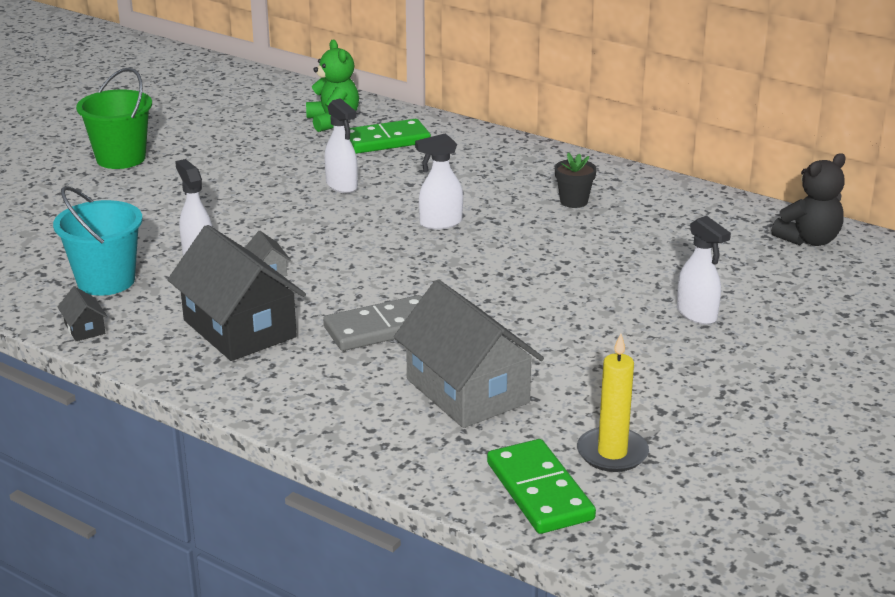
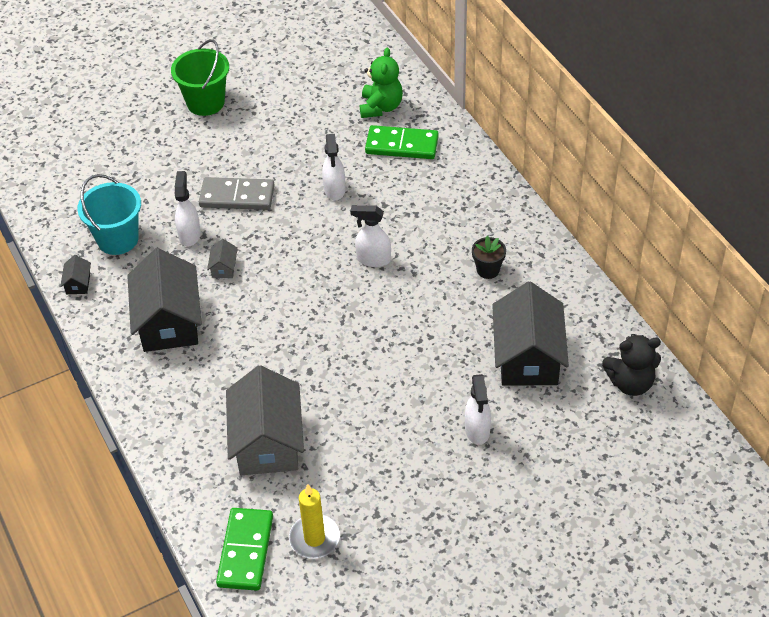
camera: 30 degrees right, 20 degrees up
(382, 328) = (257, 357): grey domino -> grey domino (237, 196)
(686, 249) = (528, 357): none -> black house

